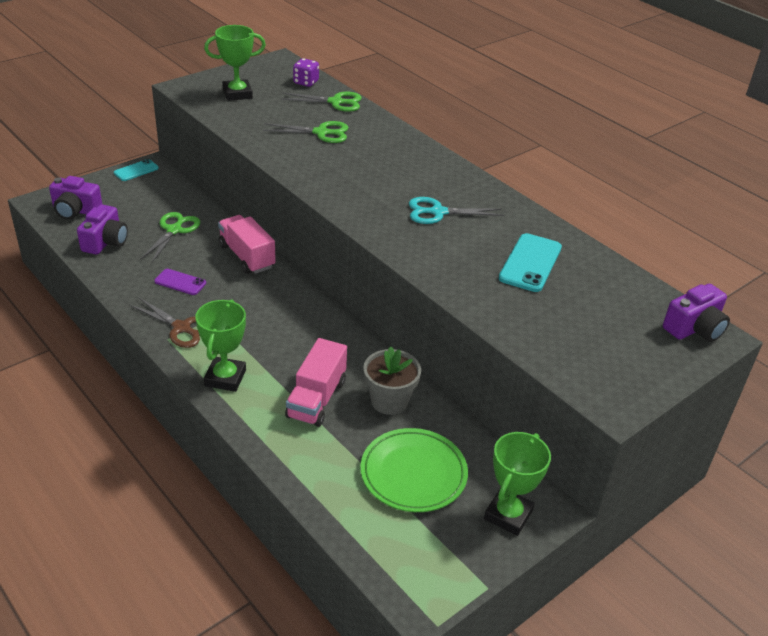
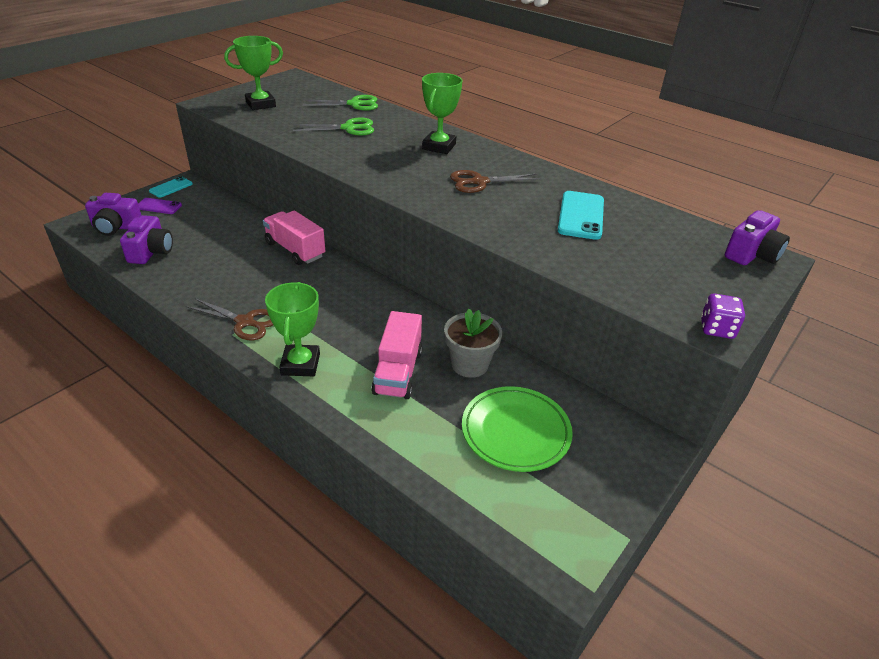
camera: 10 degrees left, 0 degrees up
(174, 230) = (218, 234): green scissors -> none
(180, 282) = (234, 280): purple phone -> purple phone (159, 206)
(306, 82) = (322, 91): purple dice -> purple dice (716, 329)
(438, 212) = (480, 182): turquoise scissors -> brown scissors
(508, 515) = (621, 459): green trophy -> green trophy (439, 146)

